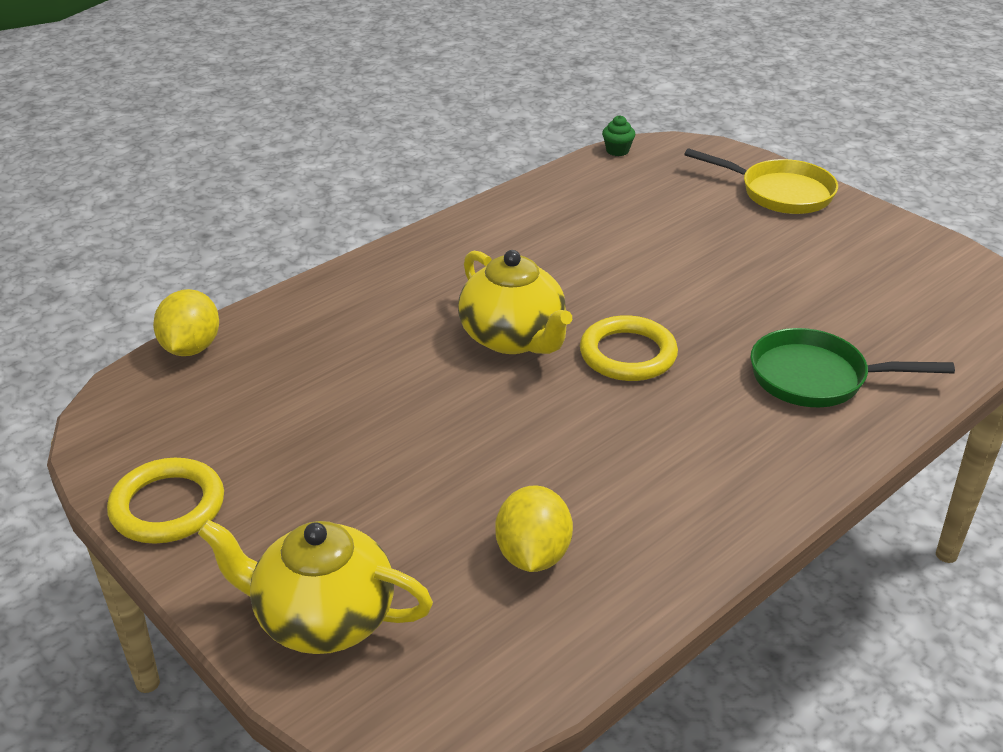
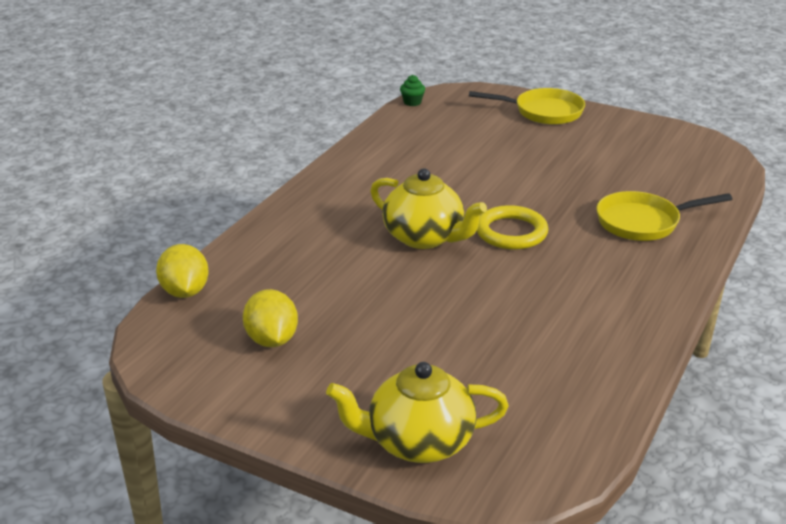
camera: 20 degrees left, 5 degrees down
(167, 506) = (249, 400): yellow ring -> none
(533, 555) = (534, 369): yellow lemon -> yellow lemon (272, 340)
(816, 378) = (643, 222): green pan -> yellow pan

